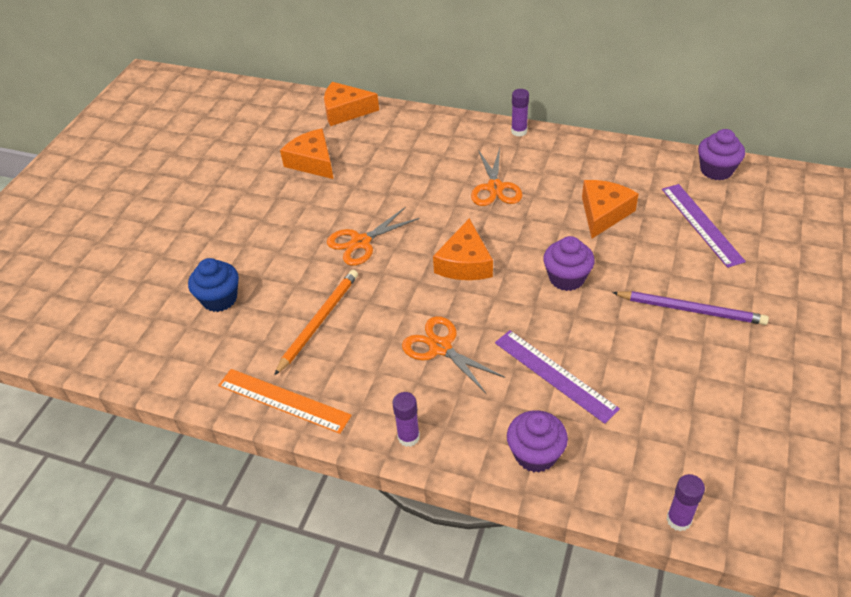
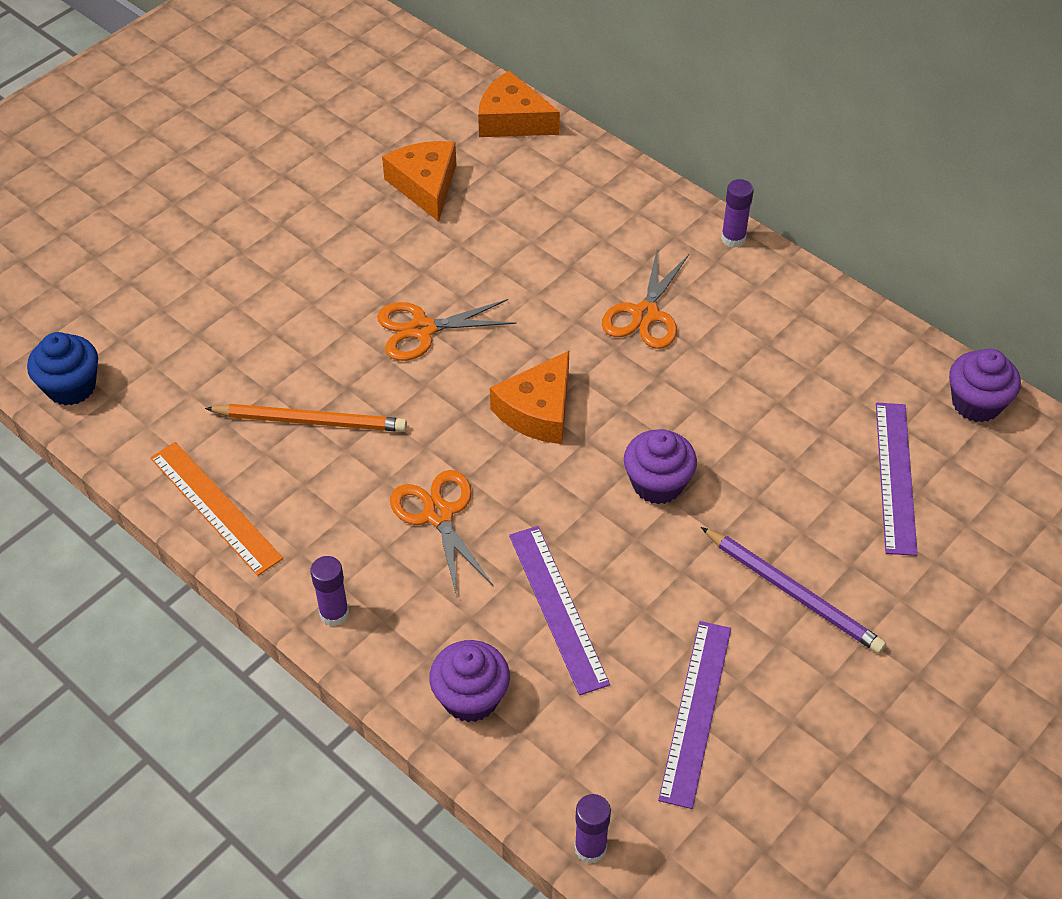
camera: 20 degrees right, 5 degrees up
(219, 299) = (208, 343): blue cupcake -> blue cupcake (71, 387)
(318, 322) = (310, 421): orange pencil -> orange pencil turned 45 degrees clockwise
(603, 213) = (769, 409): orange cheese -> none
(683, 404) = (695, 711): none -> purple ruler

